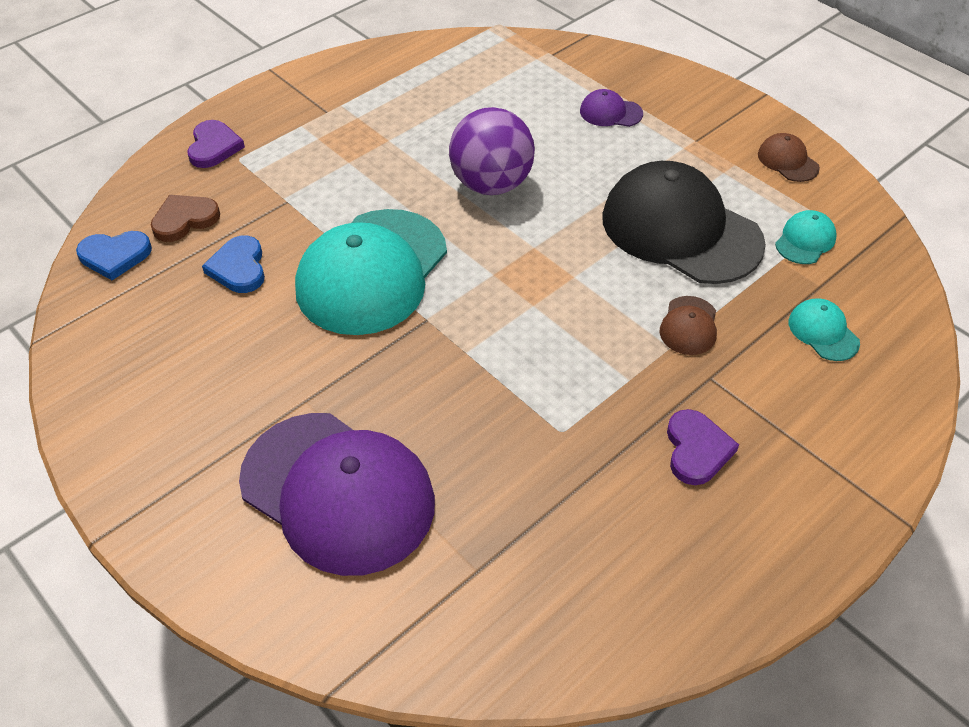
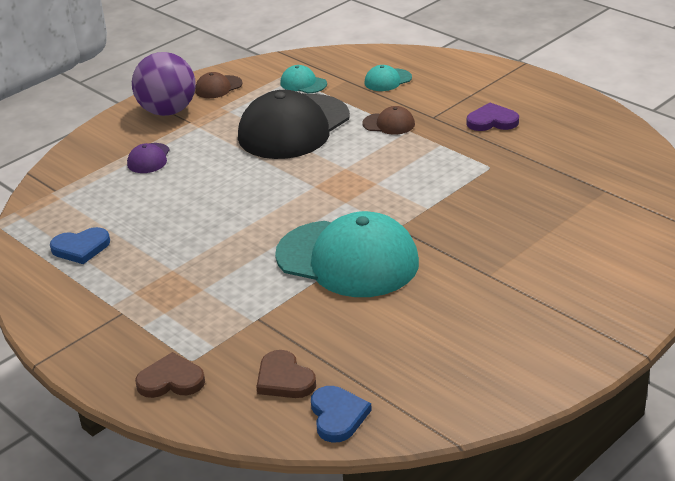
camera: 90 degrees left, 15 degrees down
(214, 147) = (171, 380): purple heart -> brown heart
(239, 268) = (348, 332): blue heart -> blue heart (81, 248)
(338, 492) = (566, 249): purple cap -> none
(491, 184) = (239, 210): purple ball -> purple ball (168, 111)

